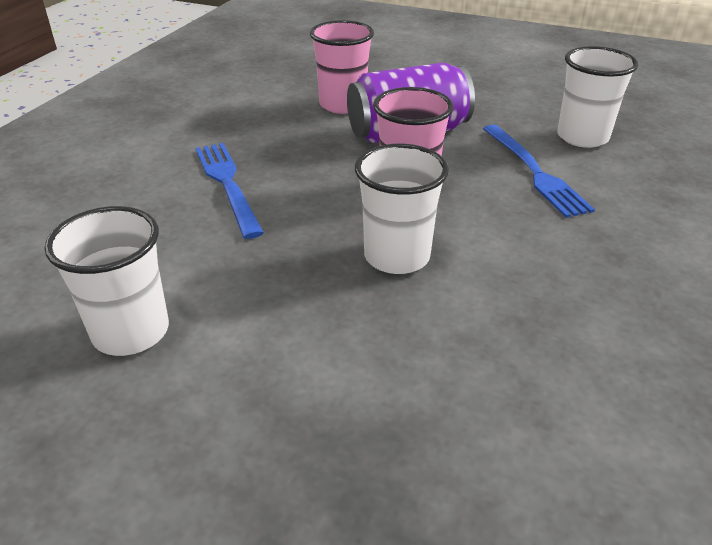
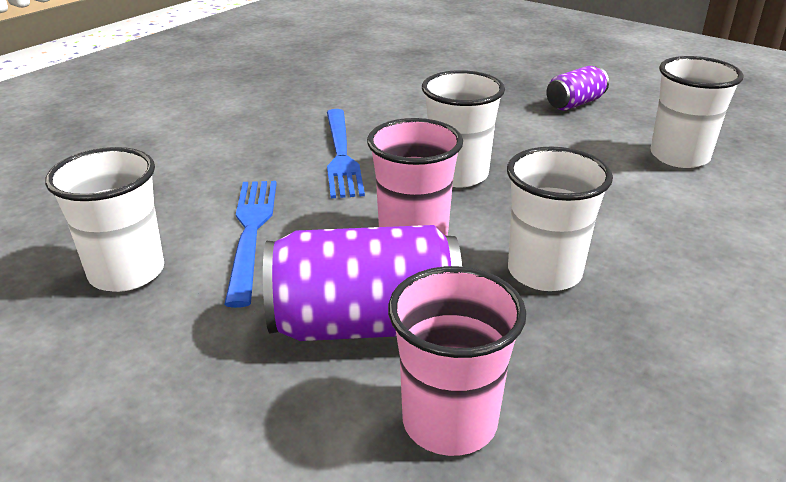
camera: 165 degrees left, 5 degrees down
(227, 184) = (639, 273): blue fork -> blue fork (341, 155)
(257, 449) = (575, 103): none -> purple can
(299, 175) = (544, 272): none -> white cup

